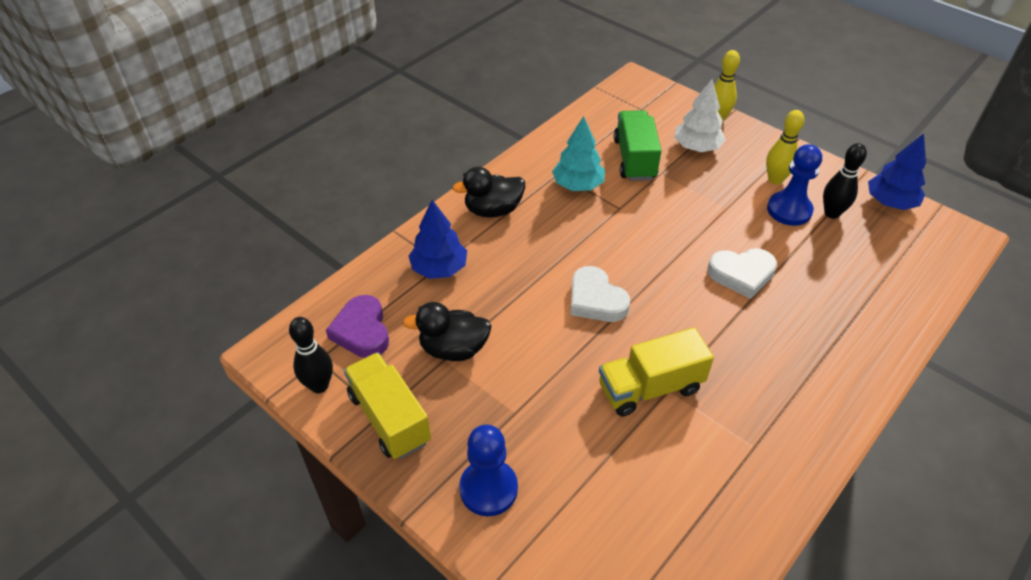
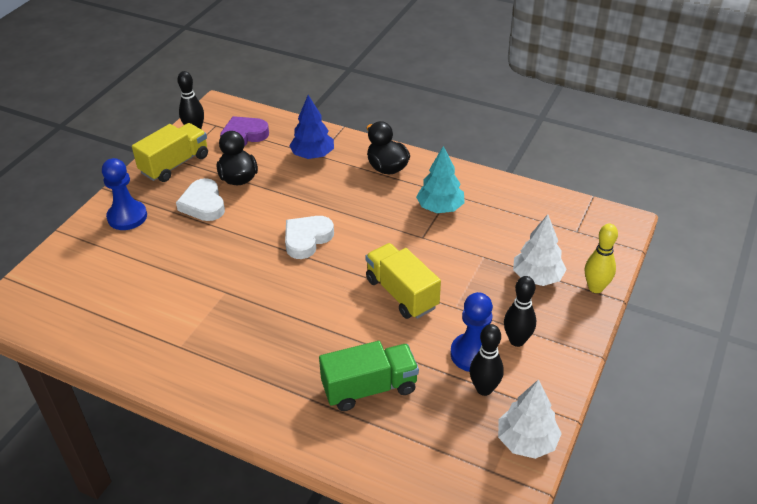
camera: 75 degrees right, 5 degrees down
(634, 159) = (495, 237): green truck -> green truck (369, 388)
(650, 388) = (225, 281): yellow truck -> yellow truck (401, 293)
(741, 274) = (367, 325): white heart -> white heart (203, 204)
(775, 179) = (517, 340): yellow bowling pin -> black bowling pin
(890, 202) = (526, 441): blue tree -> white tree

